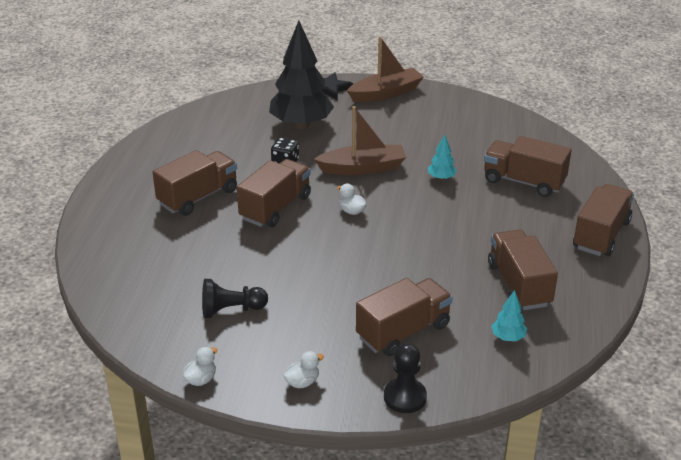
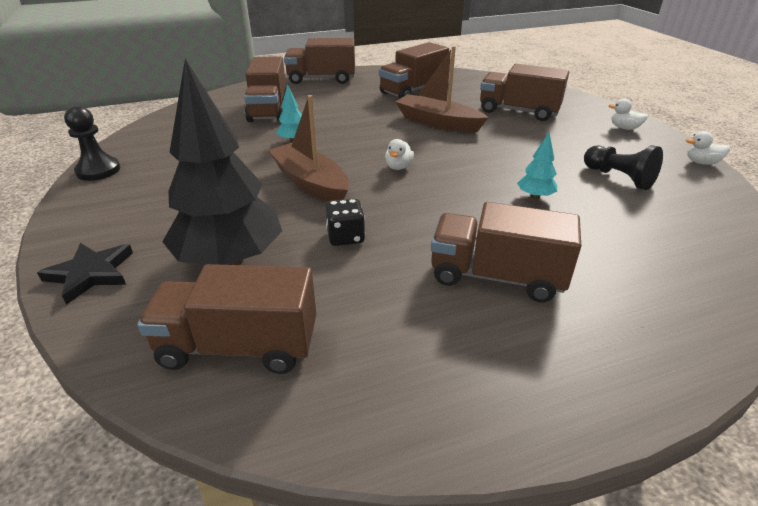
camera: 120 degrees left, 0 degrees up
(275, 208) = (445, 210): brown truck -> brown truck (239, 346)
(386, 93) = (96, 218): brown boat -> brown boat (437, 122)
(405, 397) = (572, 99): black pawn -> black pawn (98, 170)
(508, 337) = (471, 85): turquoise tree -> turquoise tree (535, 196)

